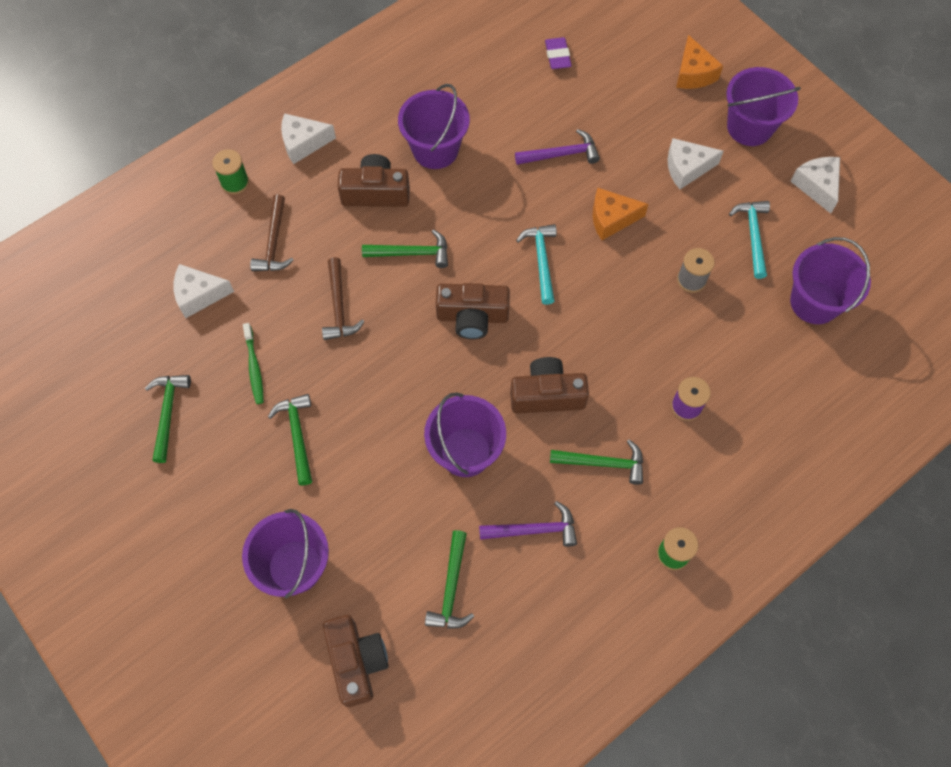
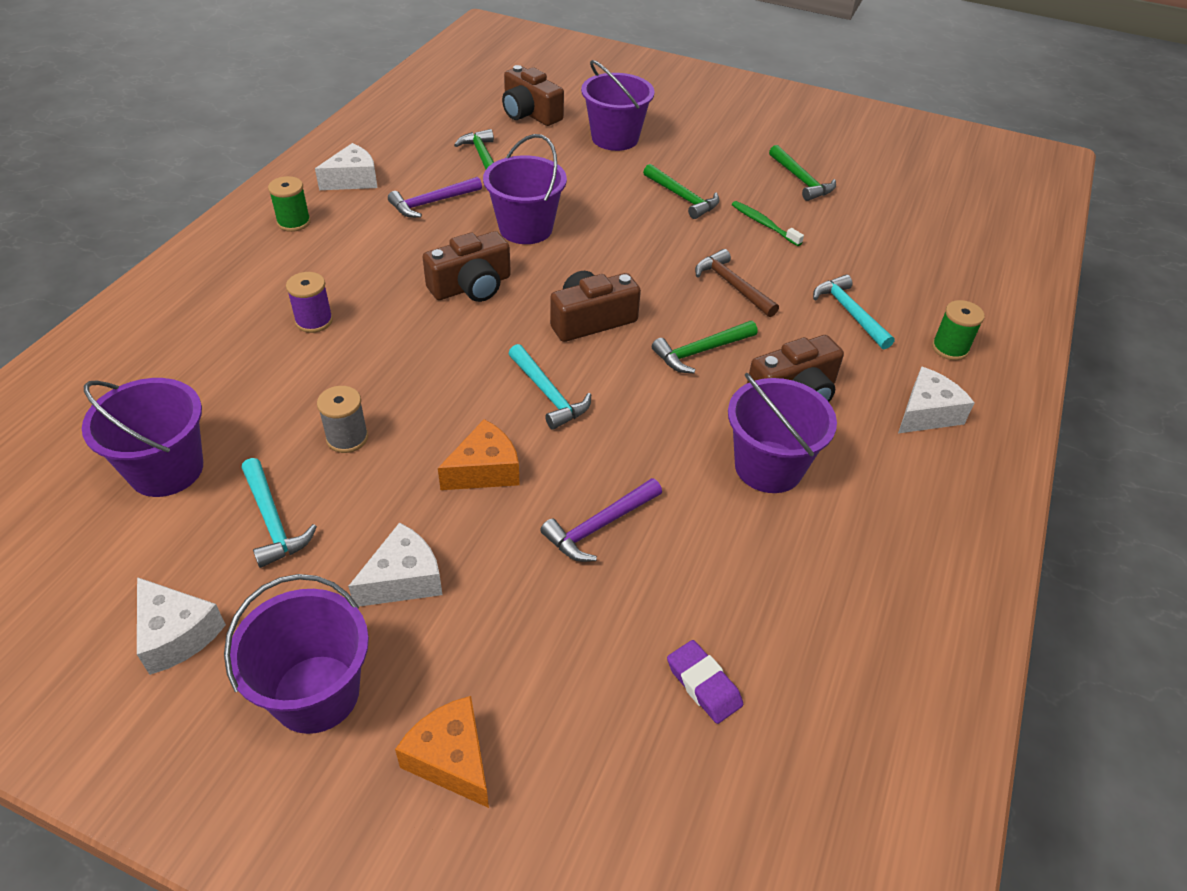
camera: 150 degrees right, 20 degrees down
(199, 295) = (869, 253): white cheese -> white cheese (353, 180)
(274, 242) = (849, 313): brown hammer -> turquoise hammer
(603, 463) = (388, 257): green hammer -> none

